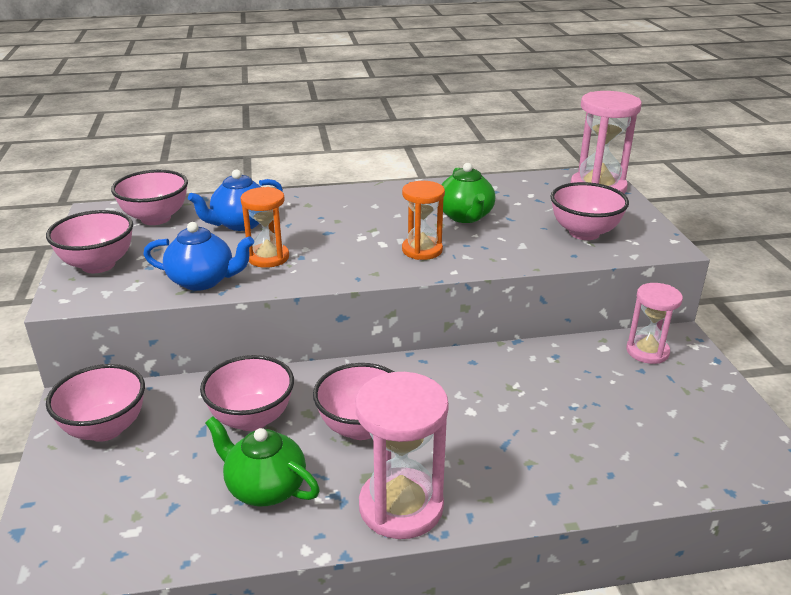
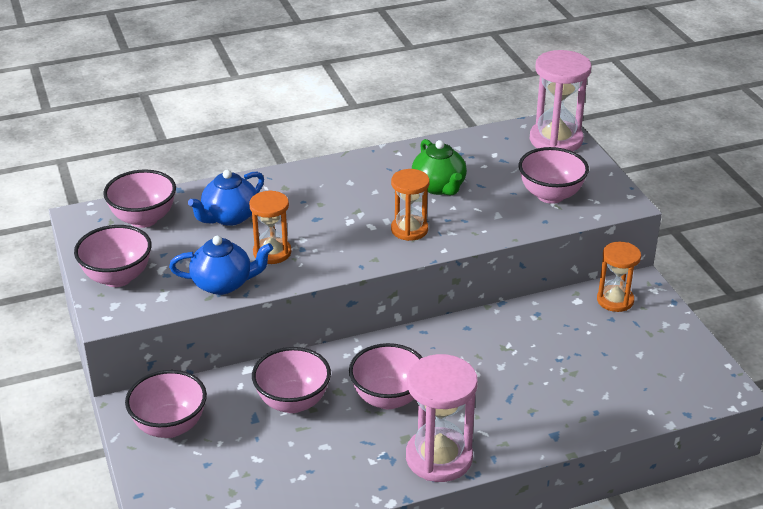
camera: 10 degrees left, 5 degrees up
(265, 488) = (326, 457): green teapot -> none
(647, 351) = (615, 300): pink hourglass -> orange hourglass

